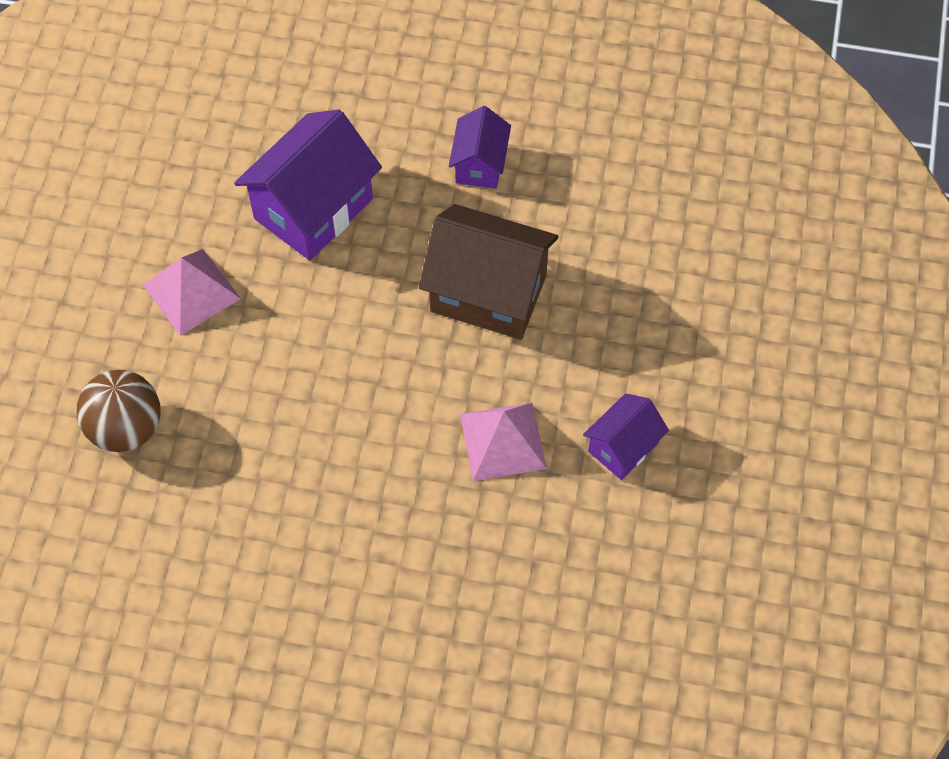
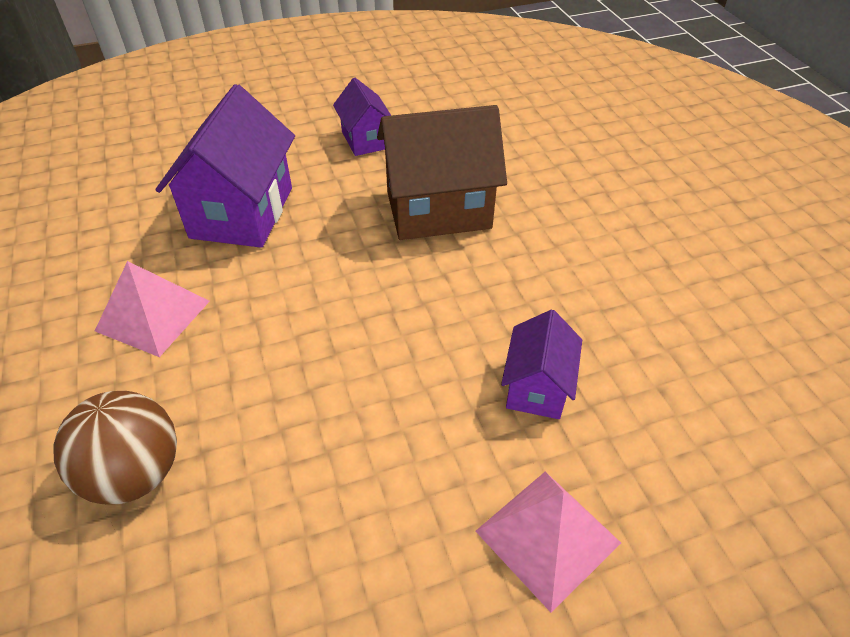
camera: 30 degrees left, 15 degrees down
(503, 441) = (541, 304): pink pyramid -> pink pyramid (547, 536)
(623, 447) = (642, 265): purple house -> purple house (537, 387)

